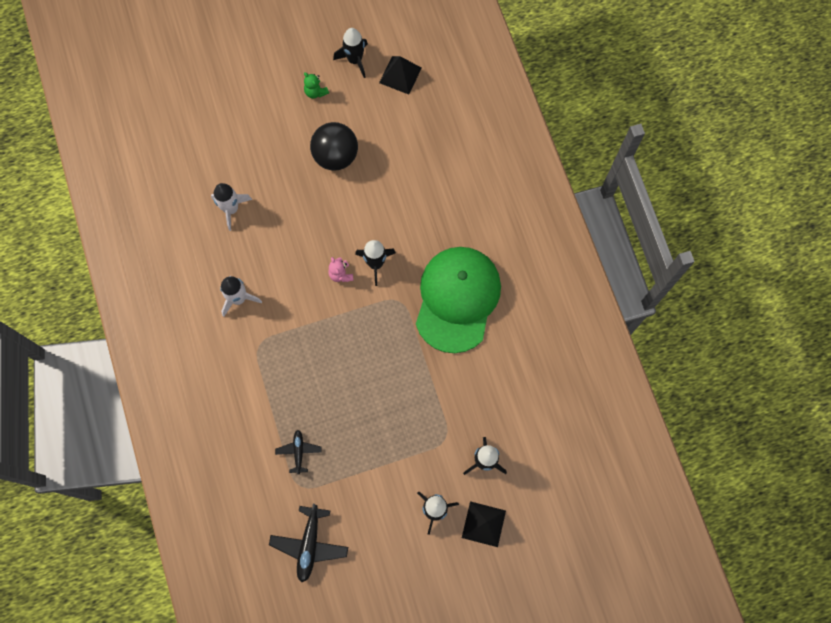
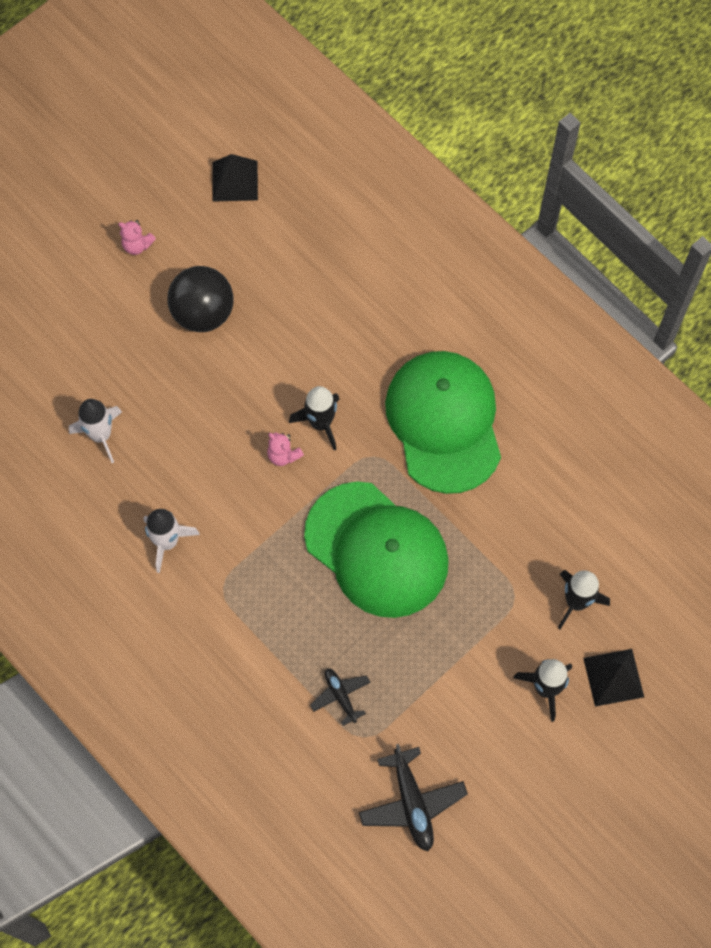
camera: 25 degrees left, 5 degrees down
(315, 92) = (137, 245): green teddy bear -> pink teddy bear
(355, 60) = (167, 186): black rocket -> none
(370, 365) = (377, 550): none -> green cap

